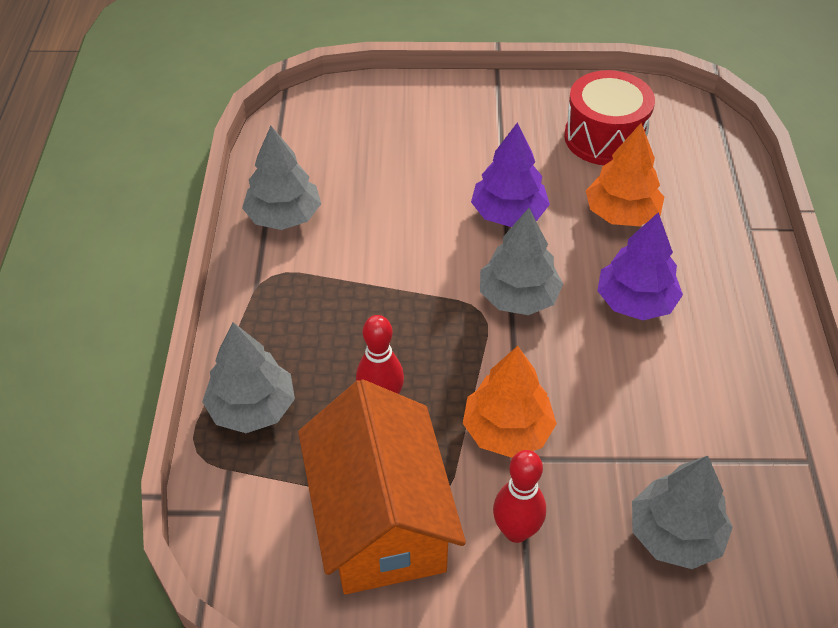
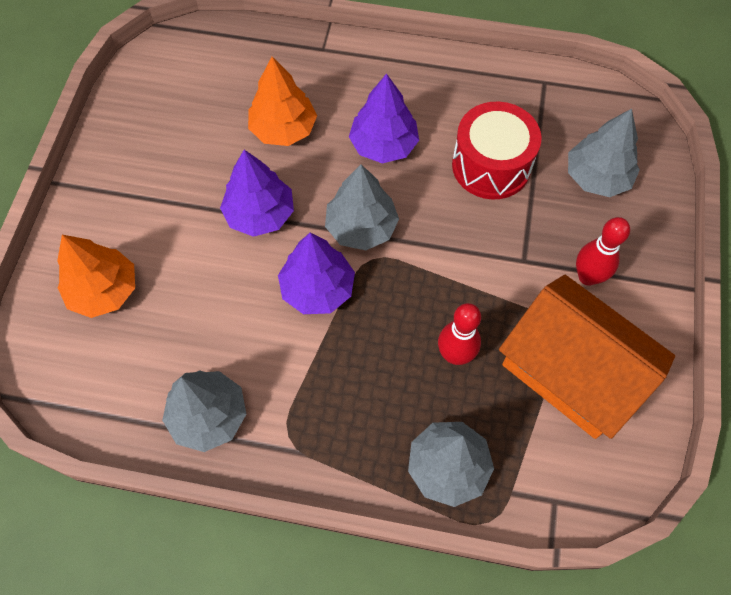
camera: 80 degrees left, 15 degrees up
(381, 520) = (571, 372): orange house -> orange house turned 45 degrees clockwise
(433, 272) = (317, 289): none -> purple tree
(507, 430) = (497, 264): orange tree -> orange tree (104, 290)
(604, 138) = (185, 117): red drum -> red drum (491, 165)

